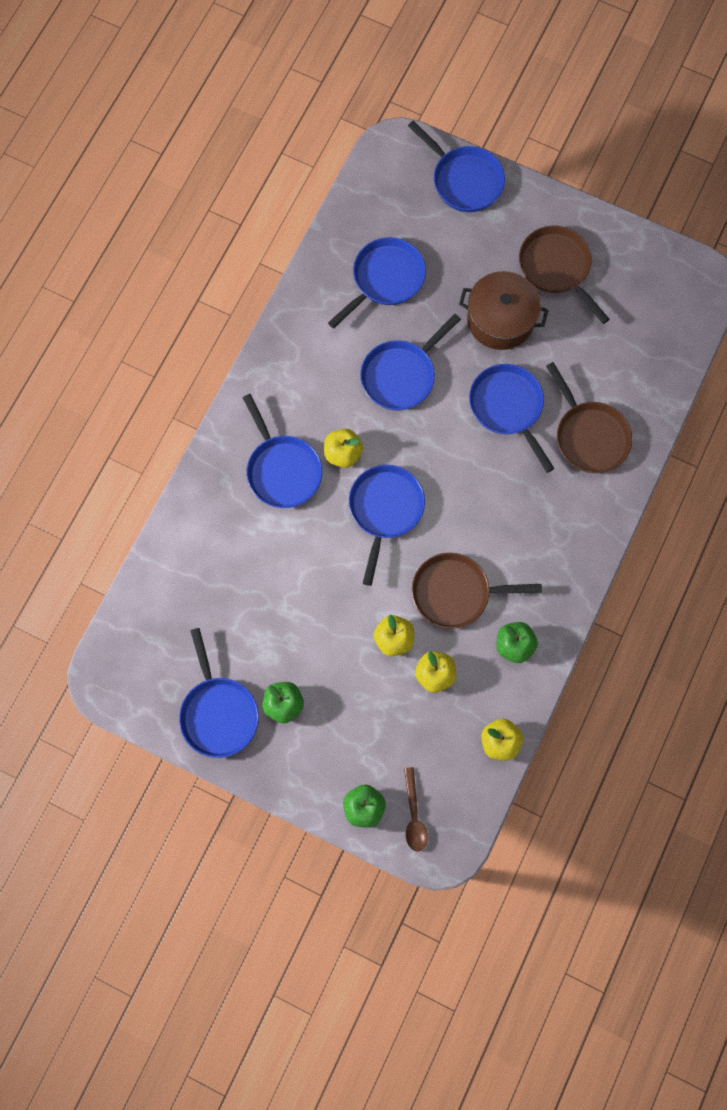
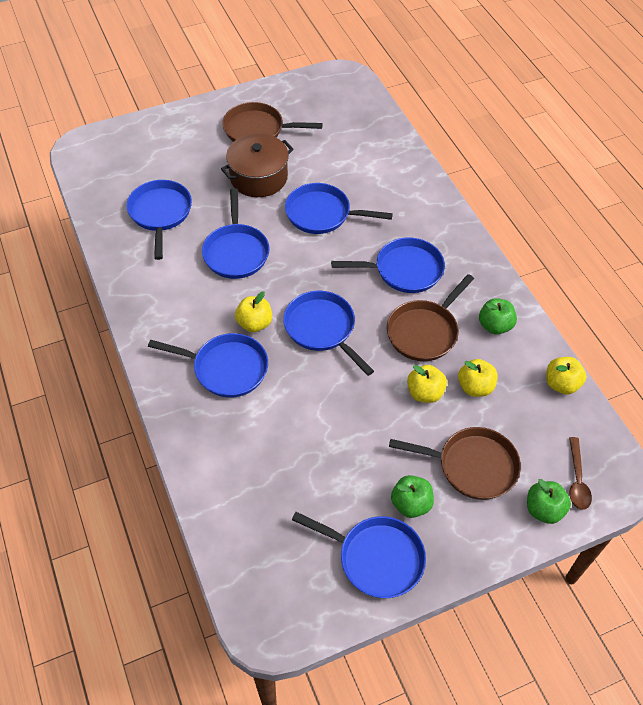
camera: 50 degrees left, 20 degrees down
(414, 815) = (577, 480): brown spoon -> brown spoon turned 60 degrees clockwise
(464, 180) = (146, 131): blue pan -> blue pan (404, 270)
(589, 435) = (385, 188): brown pan -> brown pan (472, 466)

